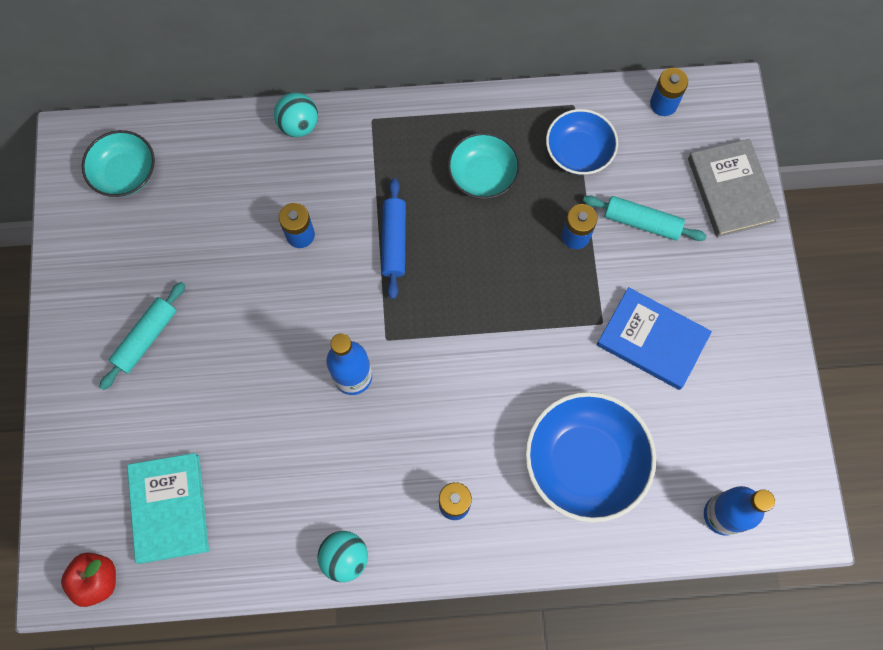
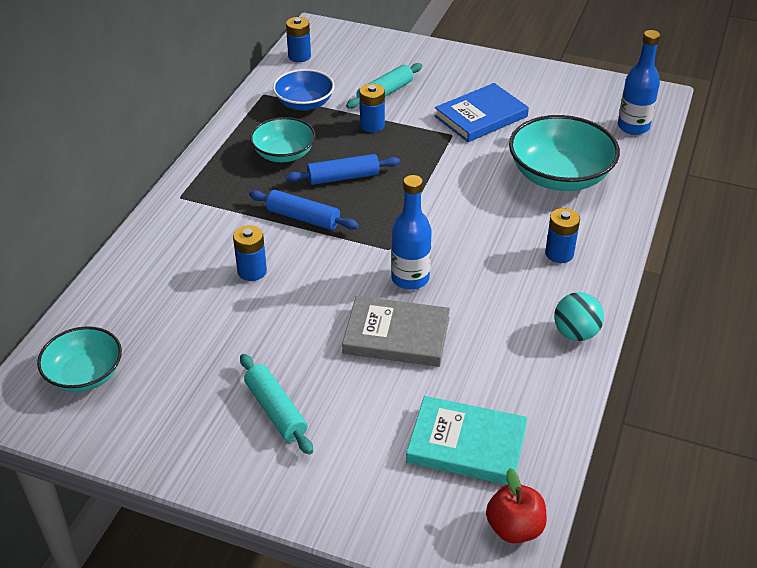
camera: 65 degrees left, 30 degrees down
(299, 125) = (145, 241): turquoise ball -> none
(473, 248) = (343, 177): none -> blue rolling pin
(584, 462) = (559, 176): blue bowl -> turquoise bowl
(731, 190) = (390, 50): grey book -> grey book (396, 335)

